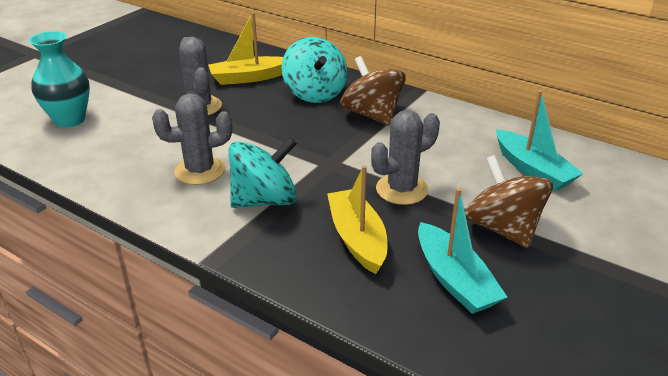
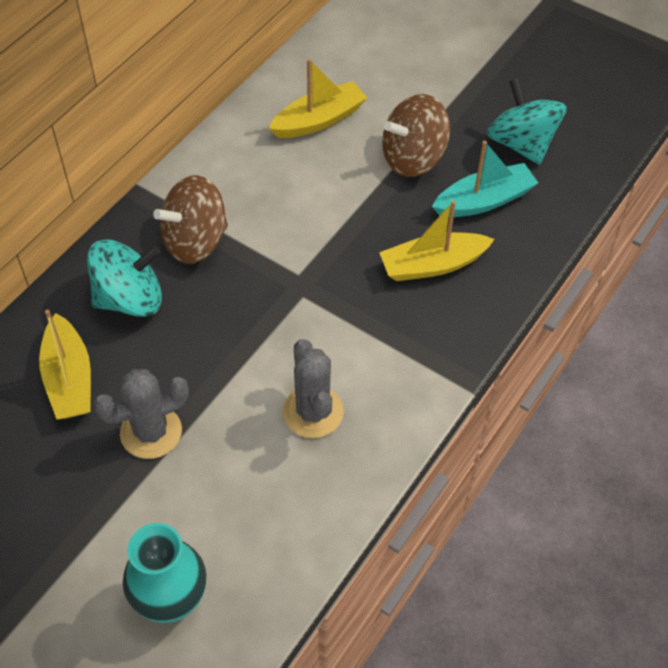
camera: 90 degrees left, 20 degrees up
(264, 200) = (371, 343): turquoise spinning top -> turquoise spinning top (521, 144)
(402, 189) = (352, 225): grey cactus -> none
(533, 170) = (319, 120): turquoise boat -> yellow boat

